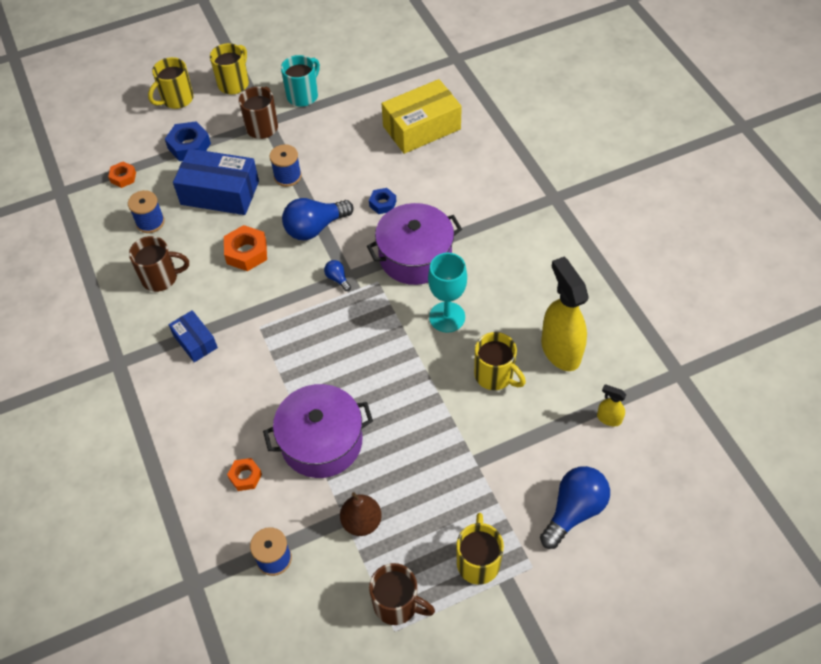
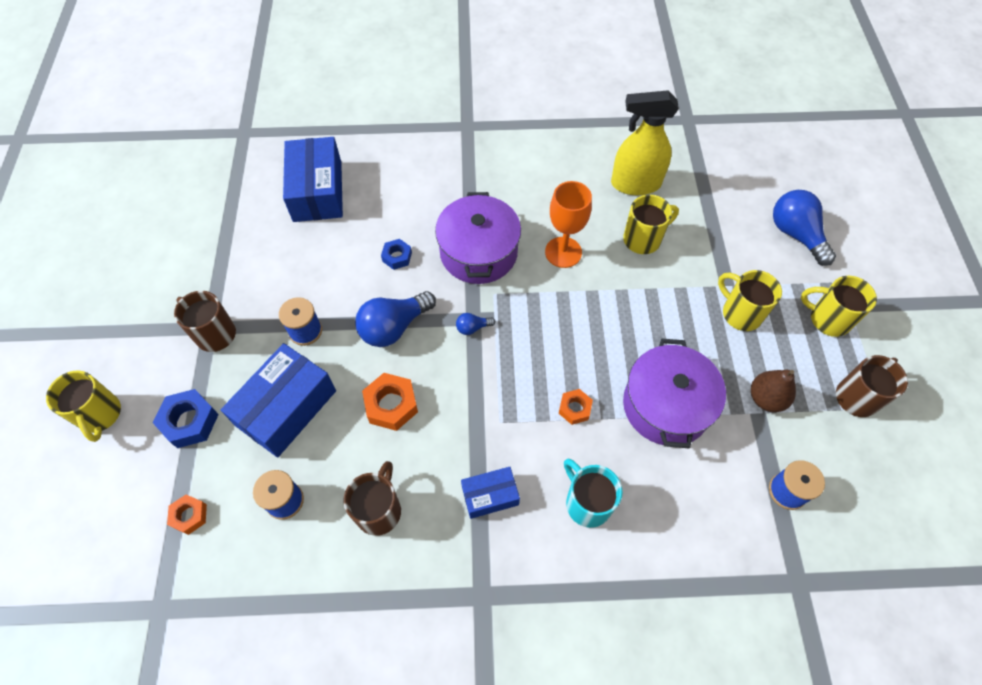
camera: 70 degrees left, 5 degrees up
(234, 83) = (122, 343): yellow mug -> yellow mug (740, 313)
(245, 476) = (685, 491): orange nut -> orange nut (574, 409)
(303, 95) = (195, 279): turquoise mug -> turquoise mug (587, 503)
(315, 228) = (394, 327): blue light bulb -> blue light bulb turned 60 degrees clockwise
(421, 128) = (317, 191): yellow box -> blue box
(447, 317) = (563, 252): turquoise goblet -> orange goblet
(608, 418) = (715, 178): yellow spray bottle -> none

